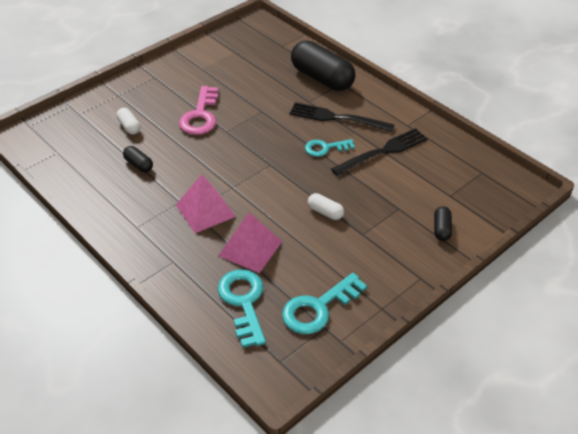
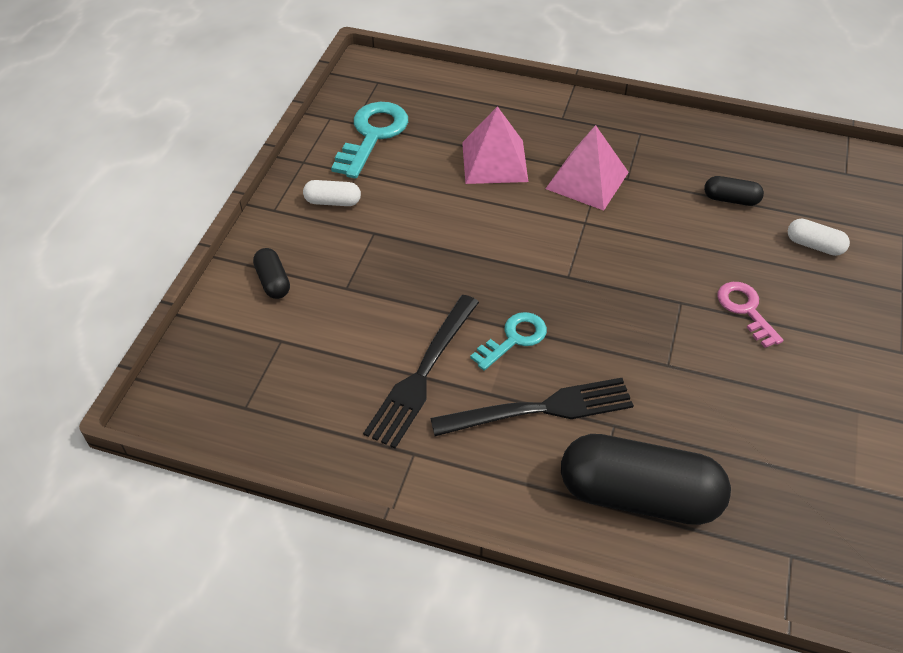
camera: 150 degrees right, 5 degrees up
(200, 116) = (745, 310): pink key -> pink key, size x0.64
(243, 302) = (454, 111): turquoise key -> none
(325, 212) = (440, 240): white capsule -> white capsule (333, 202)

